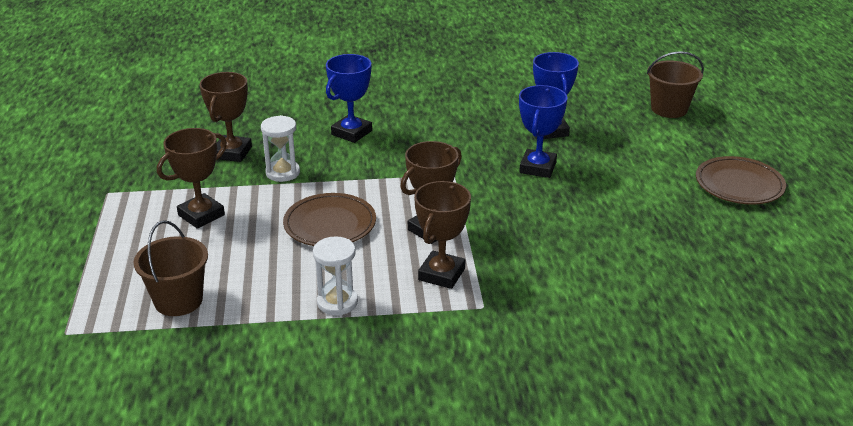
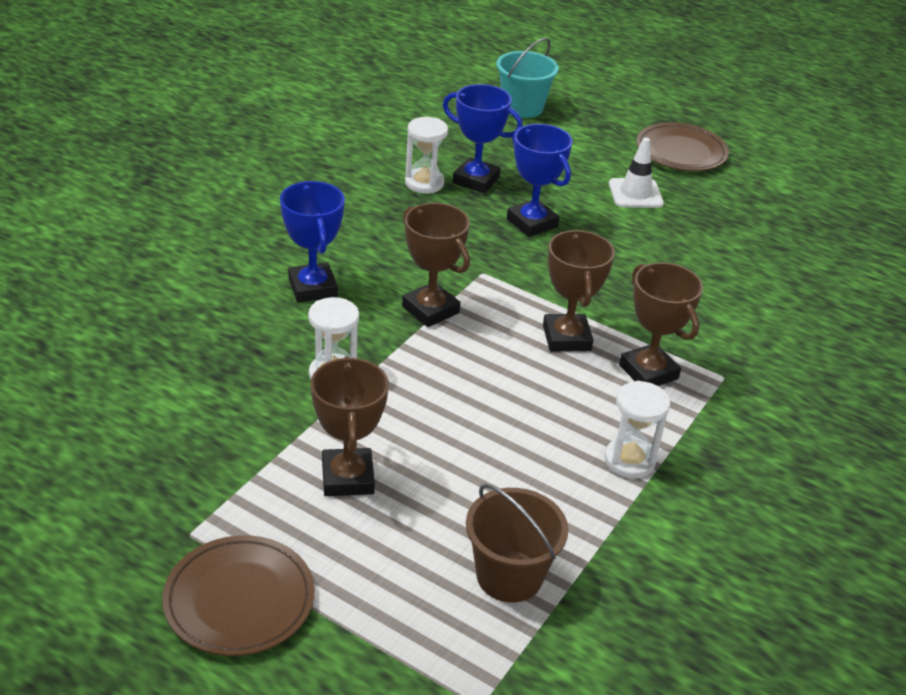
camera: 55 degrees left, 5 degrees up
(232, 153) = (235, 389): brown trophy -> brown trophy (430, 310)
(330, 224) = (481, 395): brown plate -> brown plate (239, 600)
(514, 117) = (424, 183): none -> white hourglass
(646, 189) = (635, 194): none -> white traffic cone
(669, 109) = (522, 108): brown bucket -> turquoise bucket

